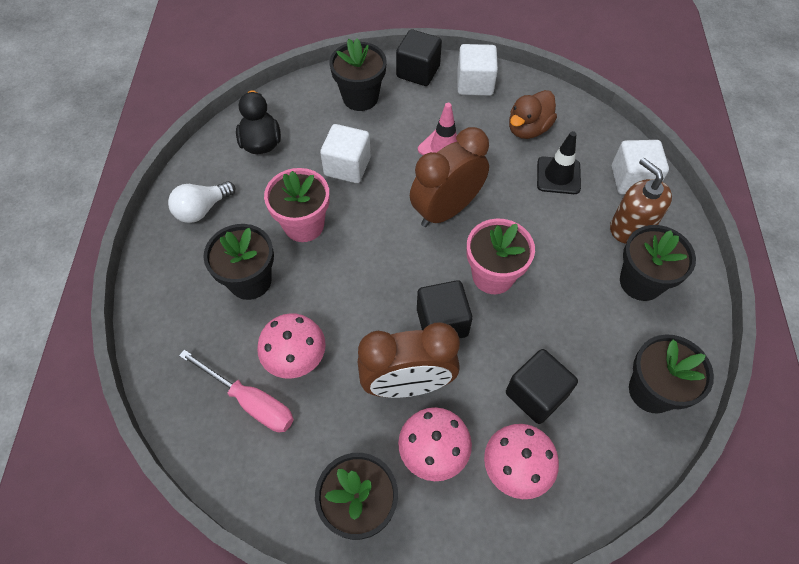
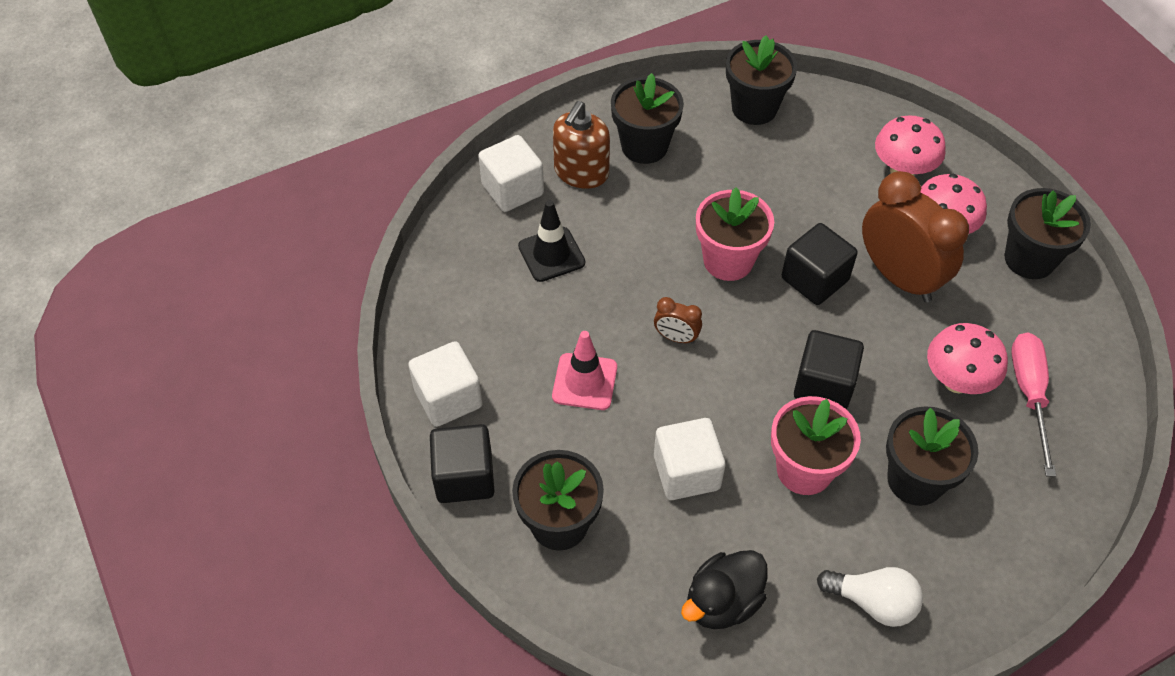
camera: 120 degrees left, 5 degrees down
(446, 210) = (676, 337): brown clock -> brown clock, size x0.44
(528, 129) = (495, 309): brown duck -> none
(536, 394) = (825, 181): black cube -> black cube (823, 385)

